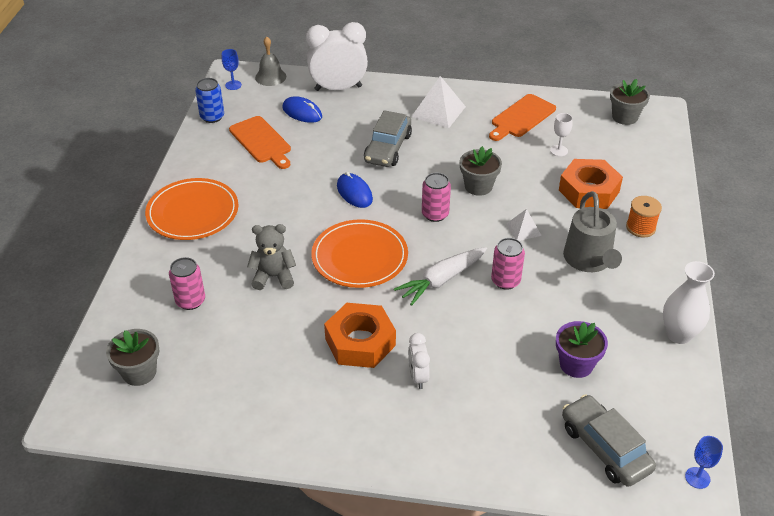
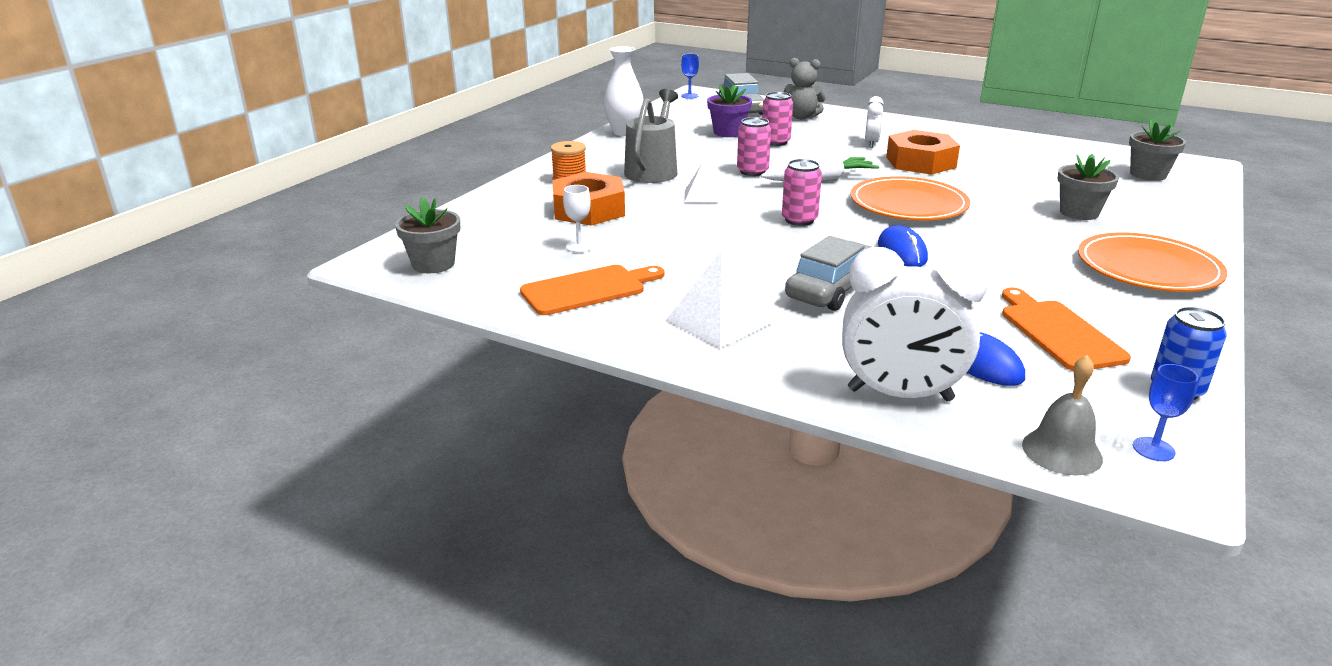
camera: 160 degrees left, 15 degrees down
(190, 301) = (1113, 204): pink can -> pink can (775, 142)
(273, 277) = (1015, 205): grey teddy bear -> grey teddy bear (801, 117)
(478, 186) = (724, 233): grey flower pot -> grey flower pot (1079, 213)

